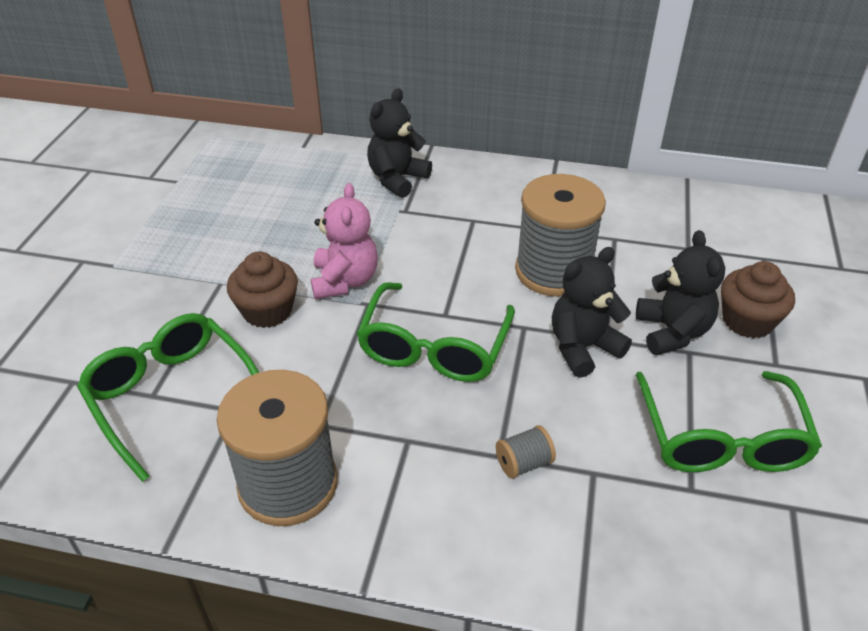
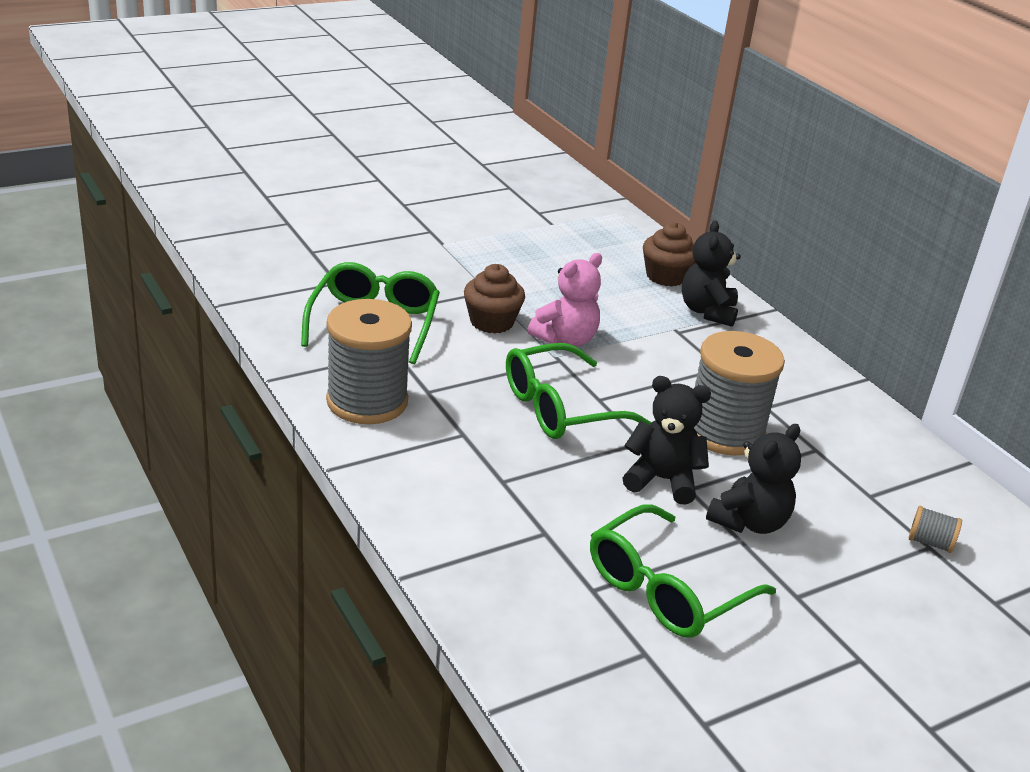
camera: 45 degrees right, 10 degrees down
(397, 179) = (707, 312): black teddy bear -> black teddy bear turned 75 degrees counterclockwise
(523, 463) = (510, 495): grey spool -> grey spool (930, 542)
(747, 321) = (827, 562): brown cupcake -> brown cupcake (666, 276)

